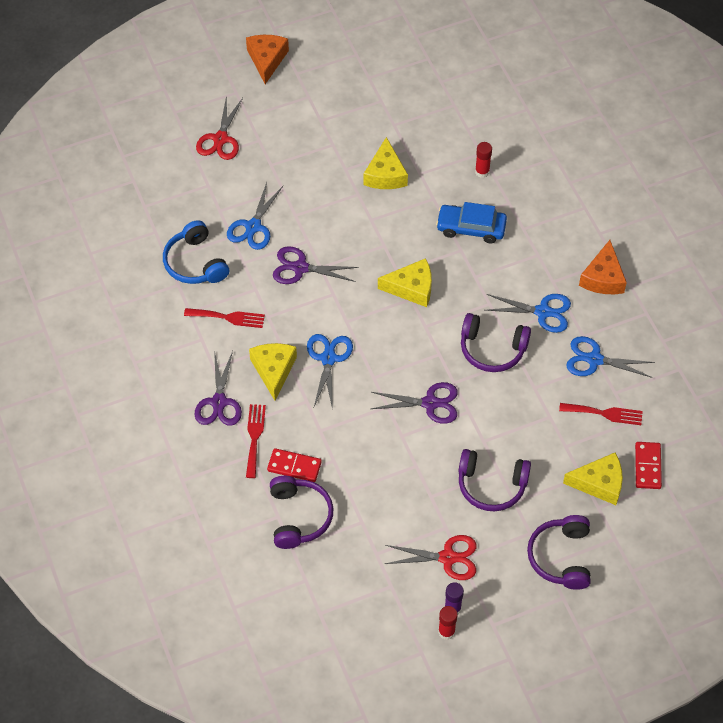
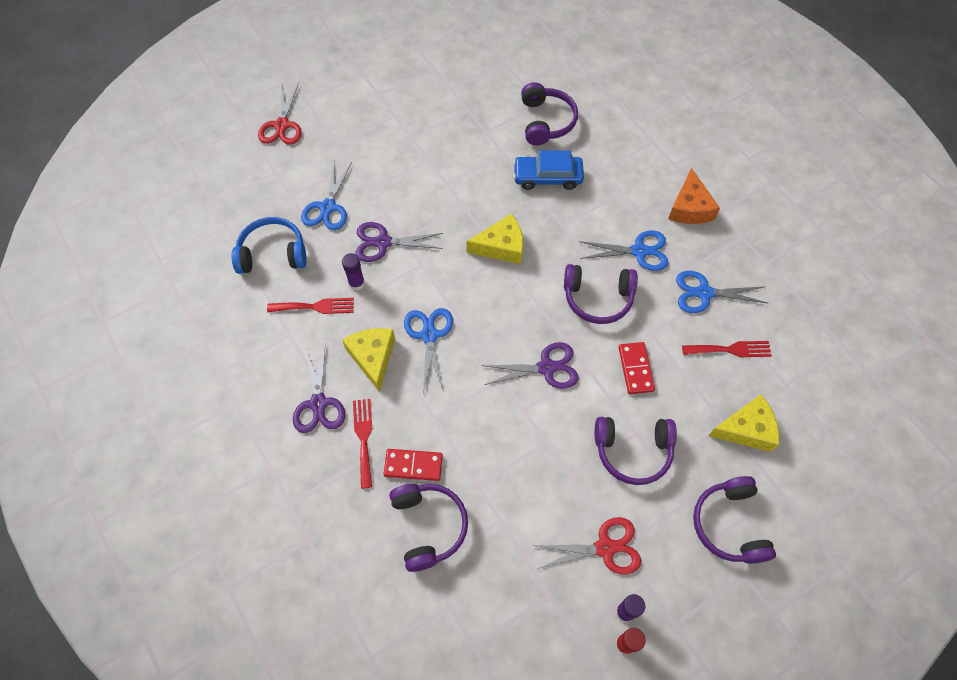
camera: 10 degrees left, 5 degrees up
(195, 263) = (272, 253): blue headphones -> blue headphones turned 120 degrees clockwise
(266, 60) = (317, 45): orange cheese -> none
(269, 302) = (356, 283): none -> purple glue stick
(385, 174) = (452, 137): yellow cheese -> none
(482, 172) = (546, 121): red glue stick -> purple headphones
(647, 466) = (791, 401): red domino -> red domino (635, 369)

